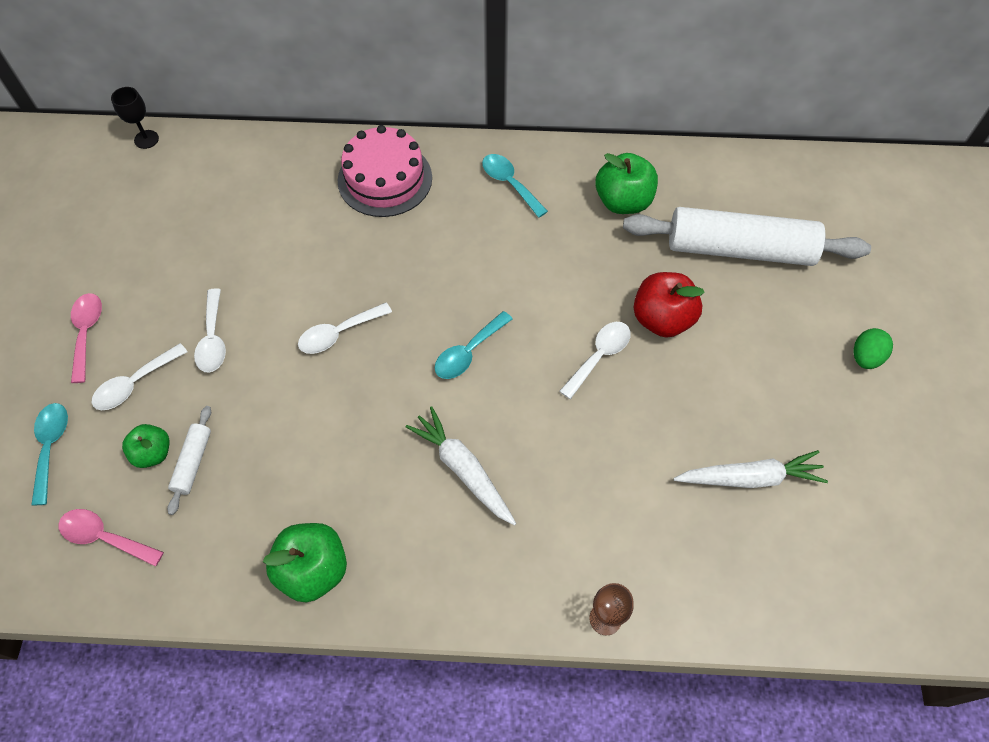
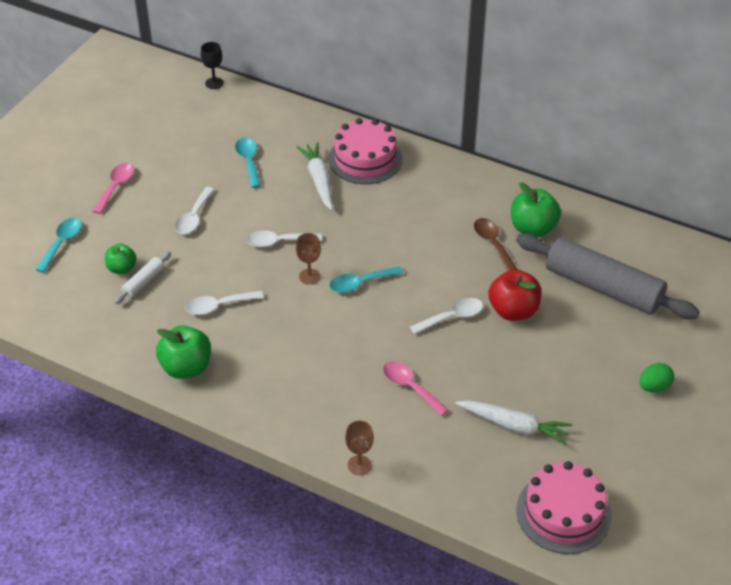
camera: 25 degrees right, 15 degrees down
(105, 537) = (69, 303): pink spoon -> pink spoon (410, 387)
(135, 383) = (131, 226): white spoon -> white spoon (218, 306)
(402, 368) = (309, 276): none -> brown goblet
(463, 469) = (315, 349): white carrot -> white carrot (319, 180)
(510, 184) = (454, 190): turquoise spoon -> turquoise spoon (249, 161)
(590, 238) = (492, 243): none -> brown spoon
(739, 249) = (603, 287): white rolling pin -> grey rolling pin
(870, 574) = (563, 513): none -> pink cake

